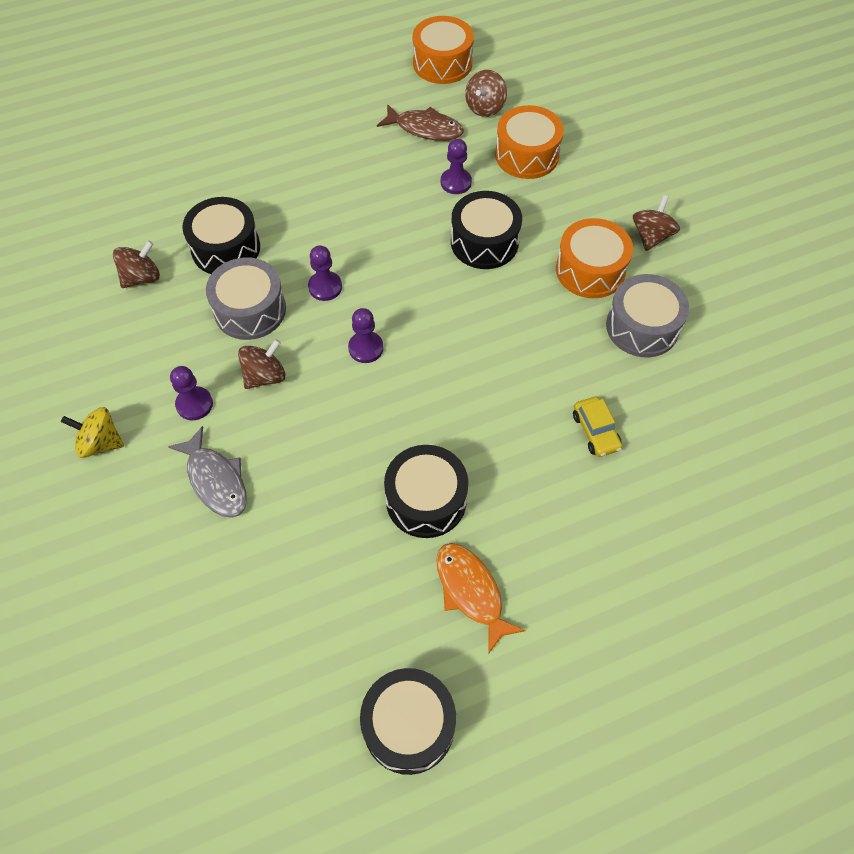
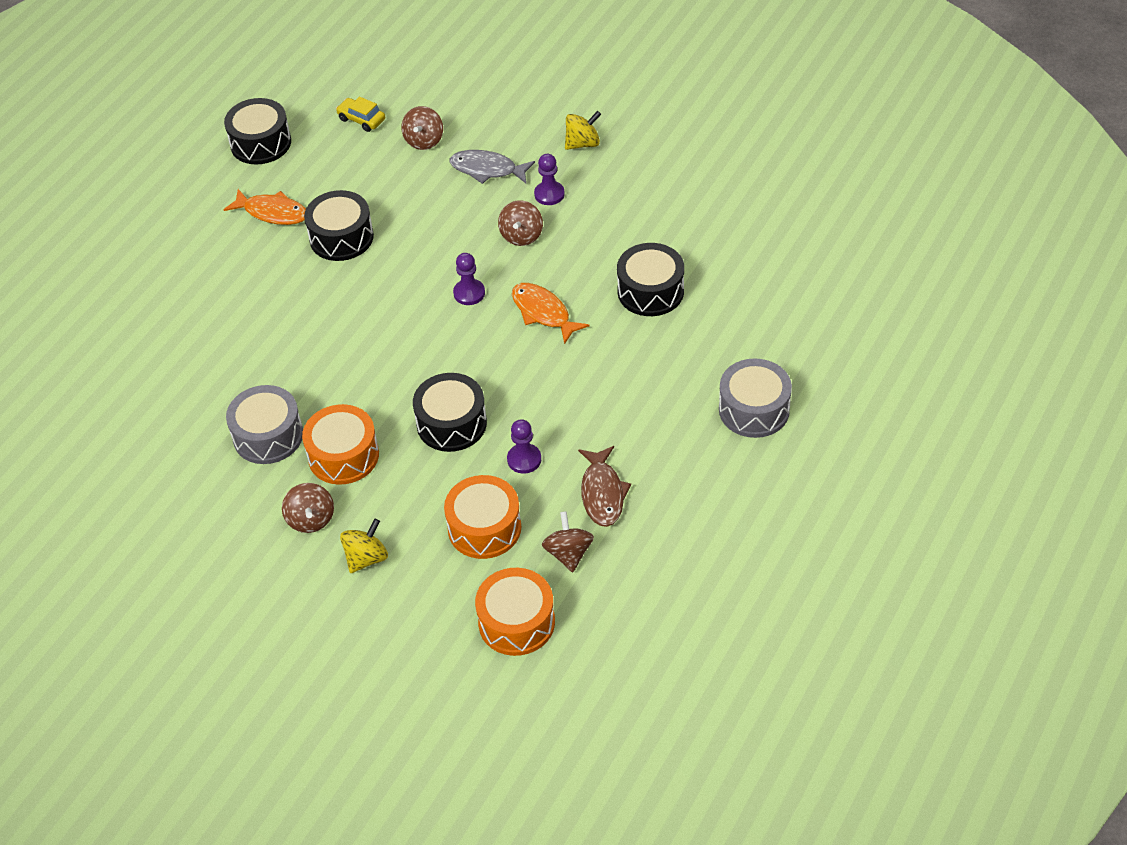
camera: 145 degrees right, 10 degrees down
(142, 277) = (685, 236): brown spinning top -> brown spinning top (424, 141)
(250, 310) = (580, 265): grey drum -> grey drum (754, 409)
(325, 287) = (543, 312): purple pawn -> orange fish
(425, 128) = (602, 493): brown fish -> brown fish turned 75 degrees counterclockwise
(442, 63) = (658, 577): orange drum -> orange drum (516, 622)
(595, 431) = (255, 342): yellow car -> yellow car (361, 119)
(628, 185) = (366, 558): none -> yellow spinning top

